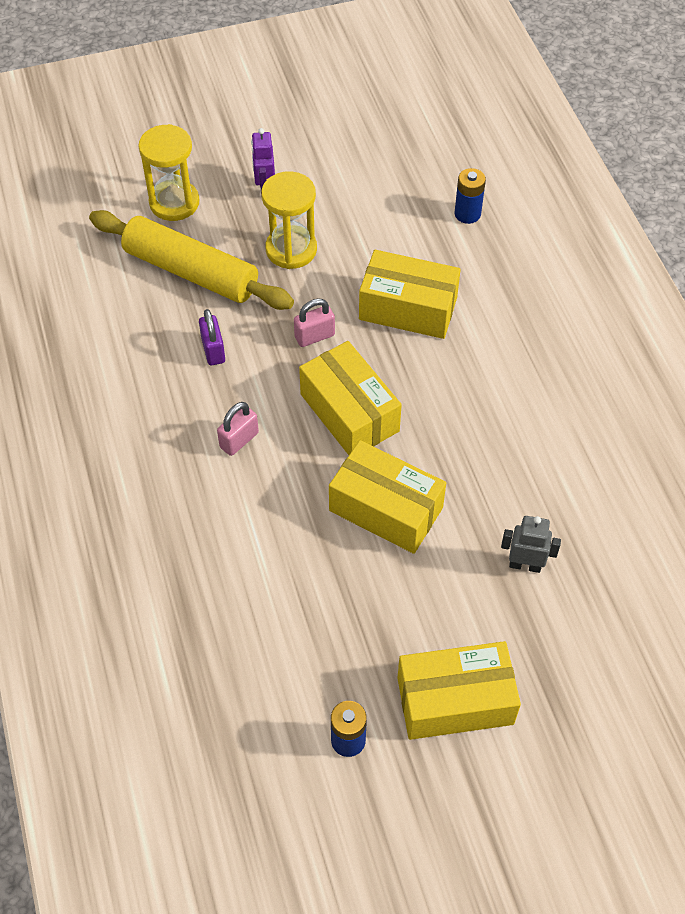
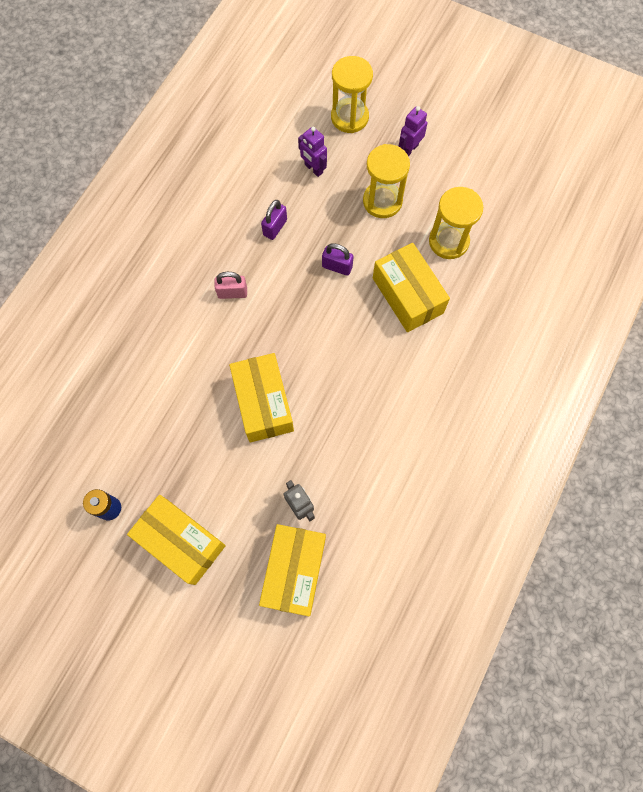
camera: 45 degrees right, 15 degrees up
(191, 272) = (313, 169): yellow rolling pin -> purple robot
(314, 336) = (337, 267): pink padlock -> purple padlock
(349, 413) = (305, 329): yellow box -> yellow box (294, 571)
(391, 236) = (448, 241): none -> yellow hourglass
(467, 214) = (511, 265): blue battery -> none

